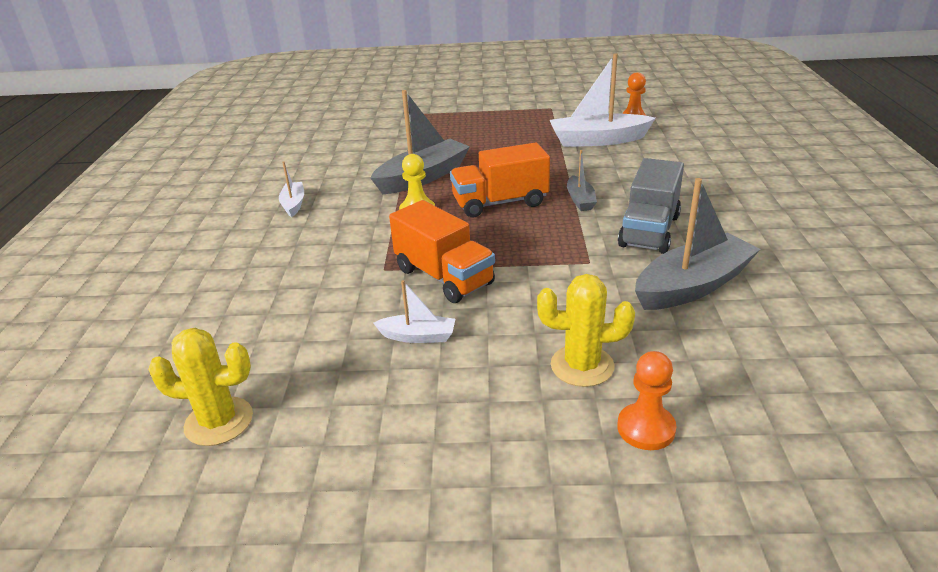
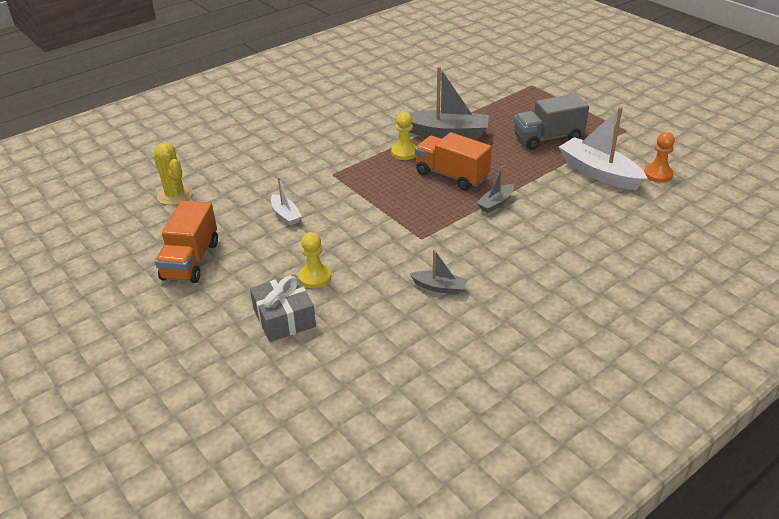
camera: 50 degrees right, 5 degrees up
(293, 204) = (360, 111): white boat -> none
(444, 277) = (346, 196): orange truck -> orange truck (190, 261)
(582, 366) = (315, 277): yellow cactus -> yellow pawn
(646, 428) = (284, 318): orange pawn -> grey gift
(649, 231) = (488, 246): grey truck -> grey truck (548, 138)
(692, 286) = (439, 287): grey boat -> grey boat, size x0.51

